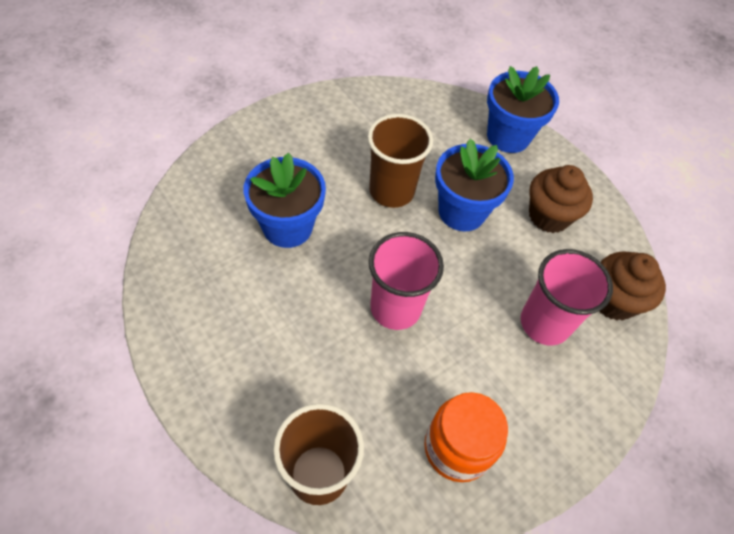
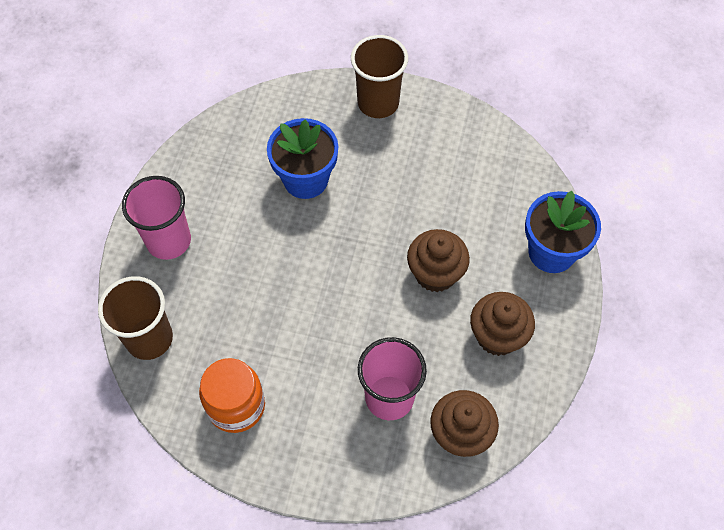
camera: 55 degrees right, 5 degrees up
(391, 191) = (404, 215): brown cup -> brown cup (378, 103)
(395, 308) = (306, 293): pink cup -> pink cup (168, 241)
(461, 211) = (435, 273): blue flower pot -> brown cupcake

